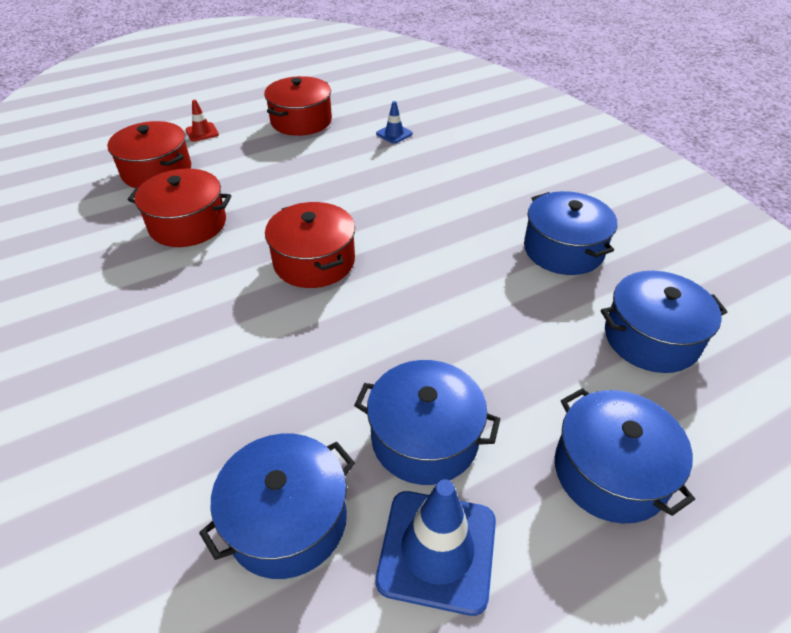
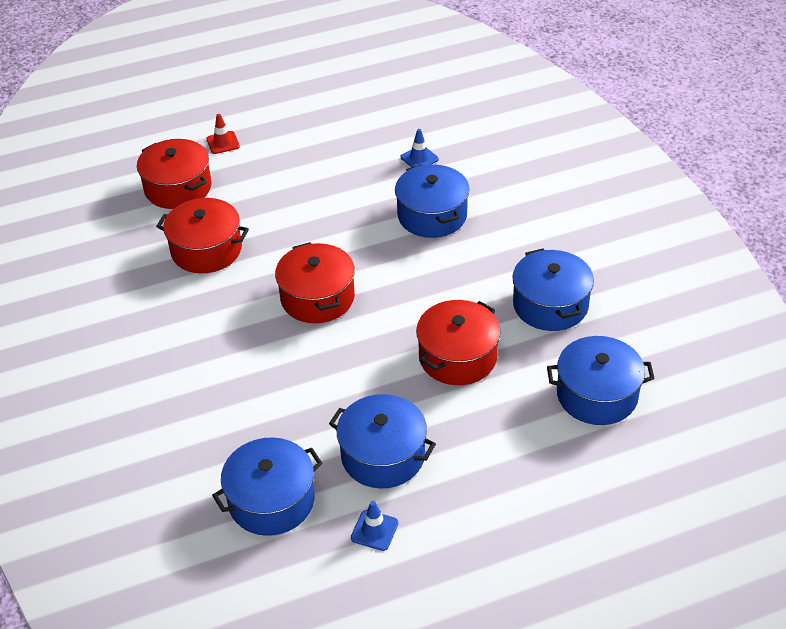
camera: 10 degrees right, 0 degrees up
(301, 121) = (325, 135): red pot -> red pot (457, 357)
(437, 550) = (374, 530): blue traffic cone -> blue traffic cone, size x0.51
(610, 471) = (519, 493): blue pot -> blue pot (432, 215)

